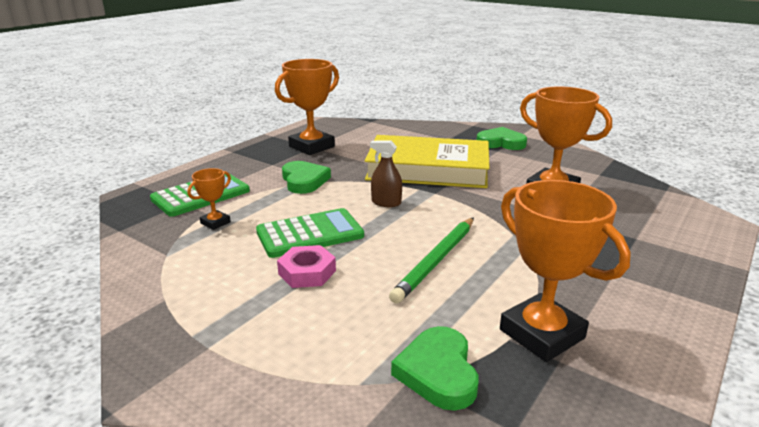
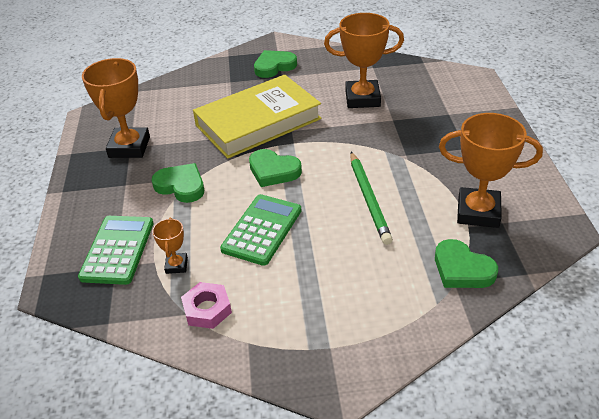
camera: 40 degrees left, 15 degrees up
(307, 272) = (307, 259): pink nut -> pink nut (207, 309)
(386, 203) = (273, 171): brown spray bottle -> green heart

